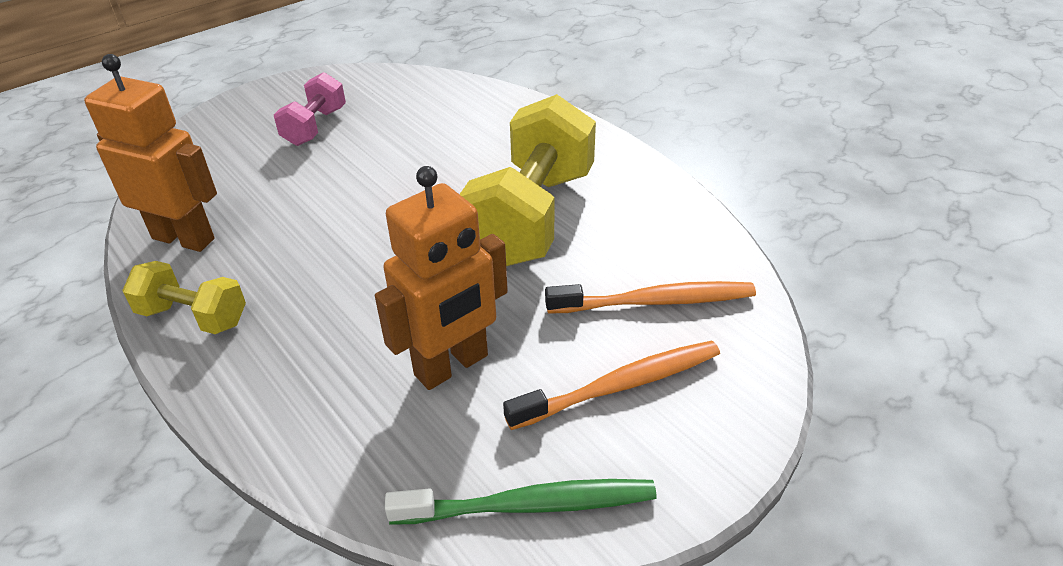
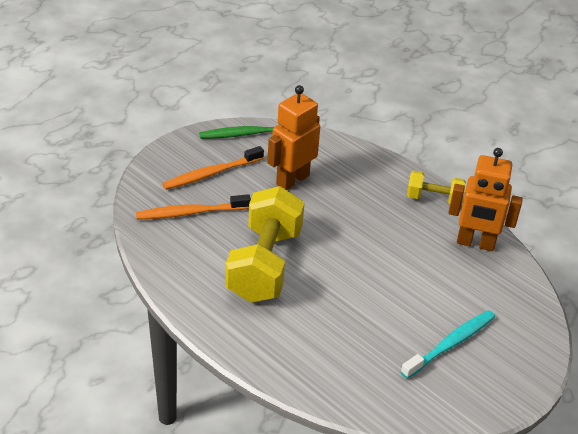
camera: 170 degrees right, 0 degrees up
(315, 127) = (450, 344): pink dumbbell -> turquoise toothbrush

